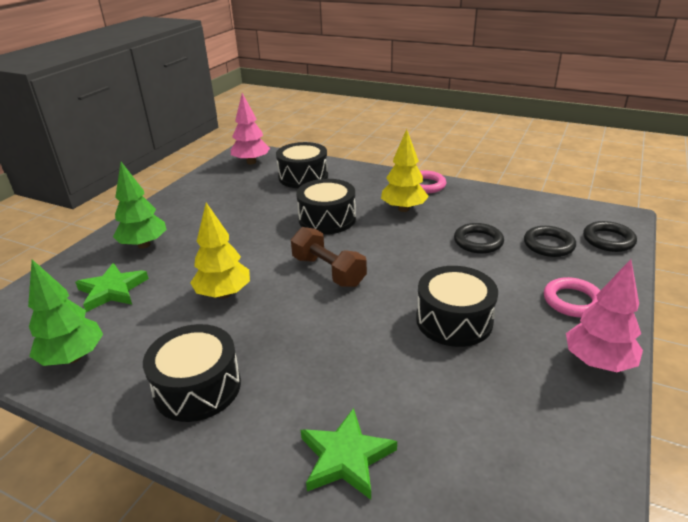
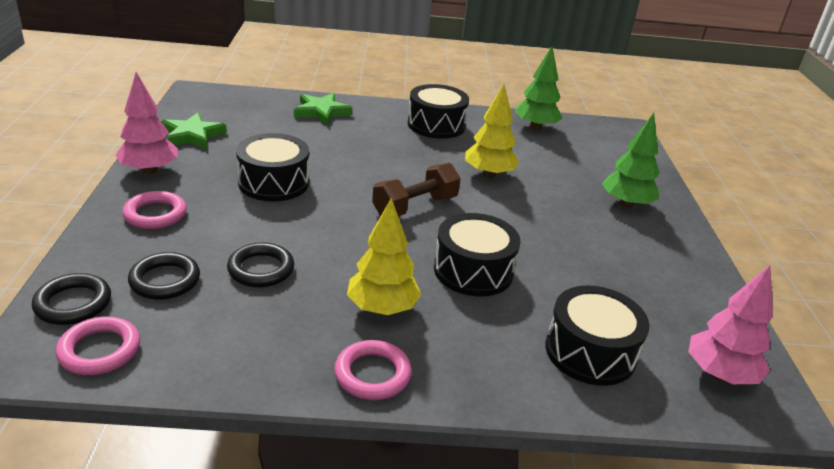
camera: 150 degrees right, 0 degrees up
(112, 290) = (582, 164): green star -> green star (192, 135)
(328, 271) = (415, 206): brown dumbbell -> brown dumbbell turned 60 degrees counterclockwise
(578, 214) = (99, 350): none -> pink ring

